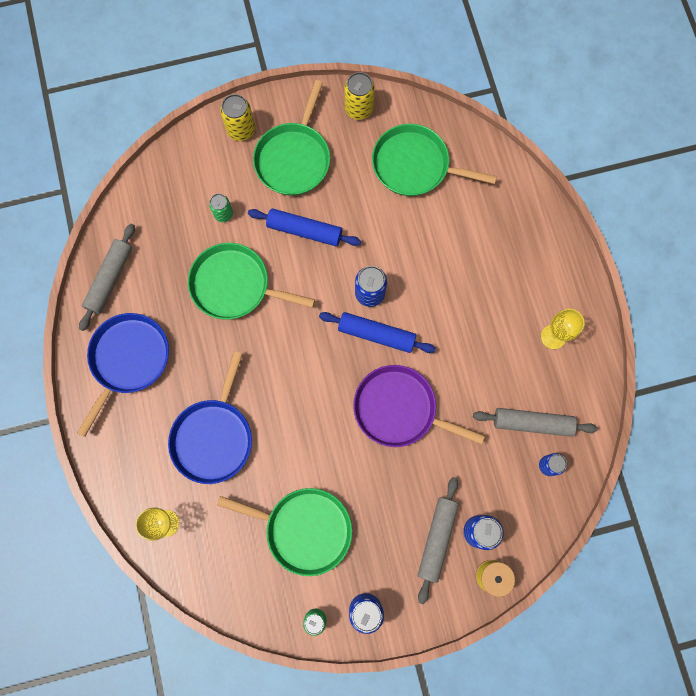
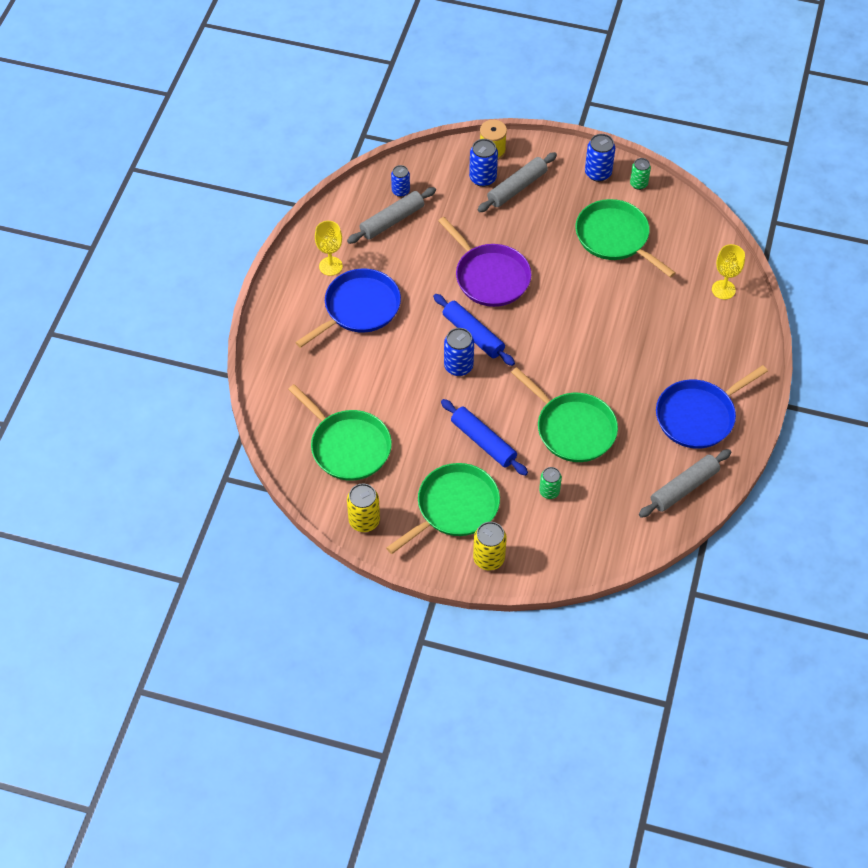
camera: 150 degrees left, 20 degrees down
(213, 437) = (653, 328): blue pan -> blue pan (359, 308)
(532, 423) = (392, 221): grey rolling pin -> grey rolling pin turned 75 degrees counterclockwise

